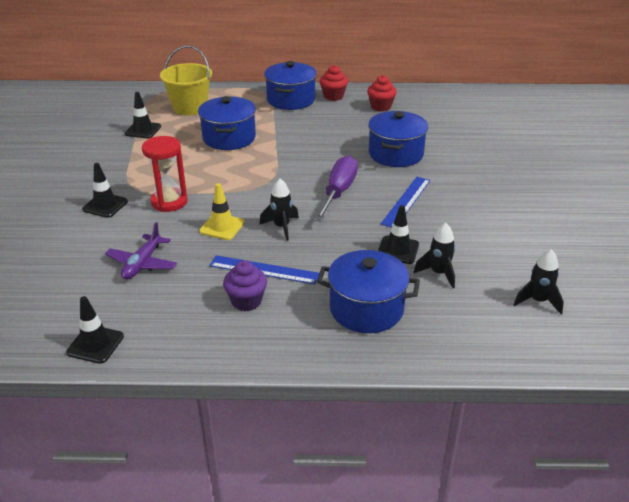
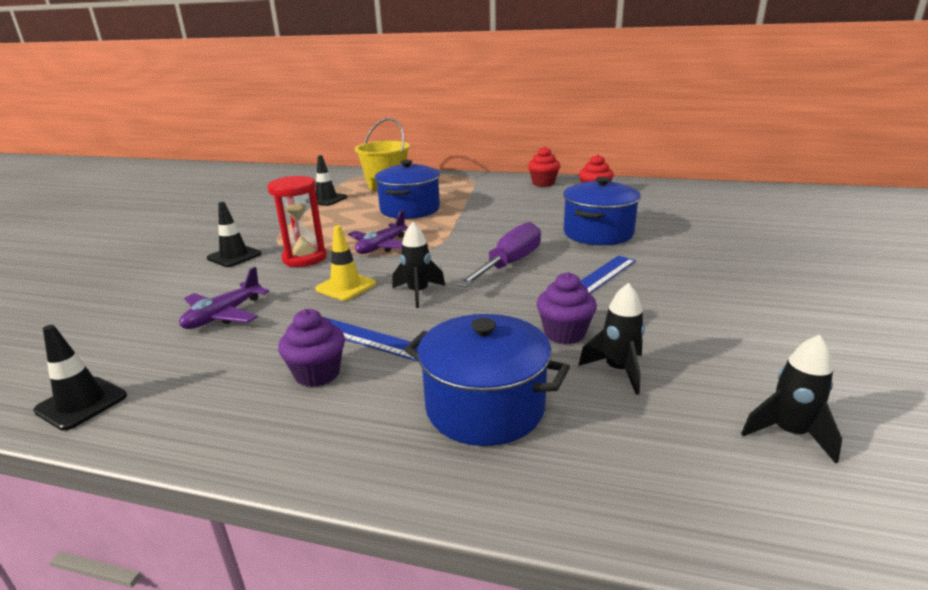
camera: 15 degrees right, 10 degrees down
(228, 183) = (382, 247): none -> purple plane
(291, 100) = (495, 184): blue pot -> none
(398, 250) = (564, 333): black traffic cone -> purple cupcake

